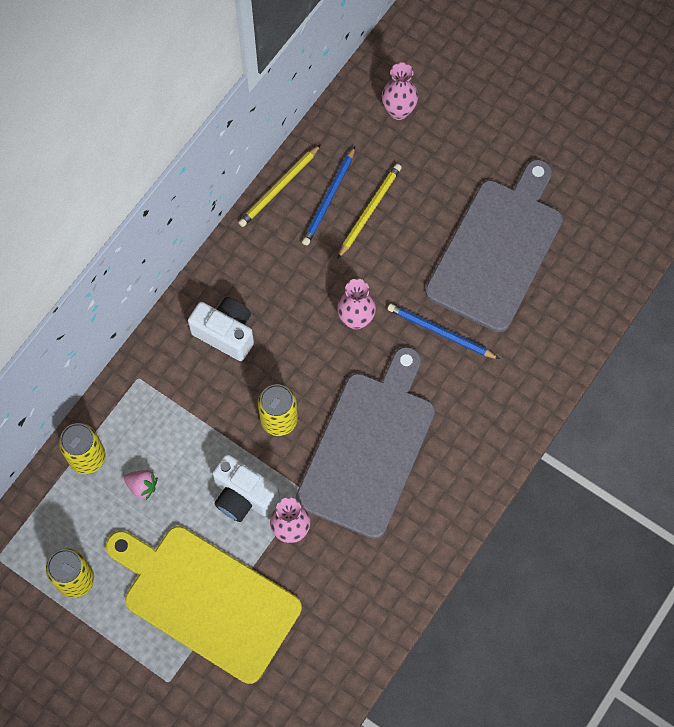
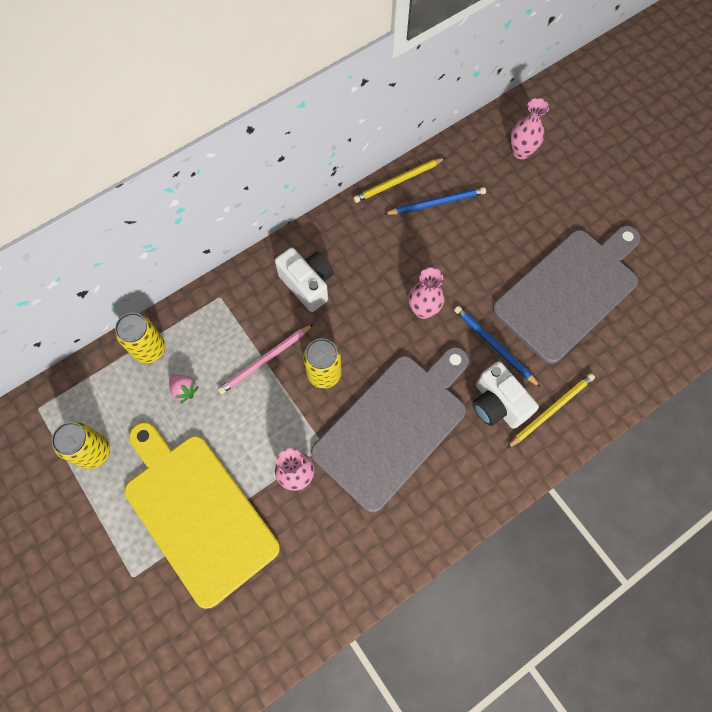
camera: 20 degrees right, 0 degrees up
(213, 427) = (265, 360): none -> pink pencil
(243, 496) = (267, 430): white camera -> white camera (497, 404)
(329, 198) = (437, 203): blue pencil -> blue pencil turned 150 degrees counterclockwise
(369, 210) = (468, 223): yellow pencil -> yellow pencil (551, 410)

